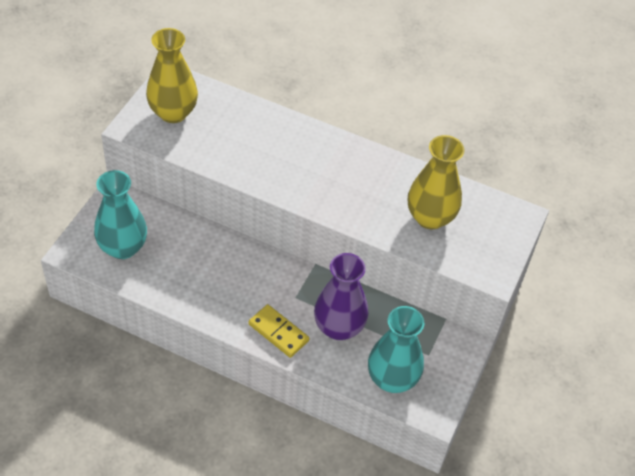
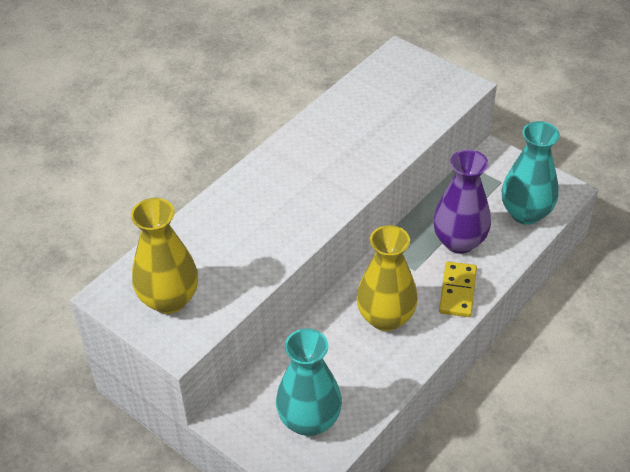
camera: 70 degrees left, 5 degrees down
(278, 332) = (457, 291): yellow domino -> yellow domino turned 45 degrees counterclockwise
(430, 217) = (386, 113): yellow vase -> yellow vase (386, 318)

